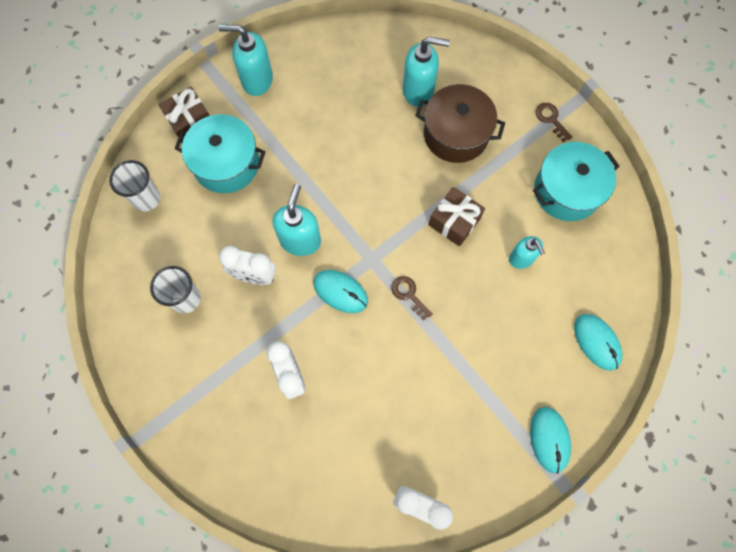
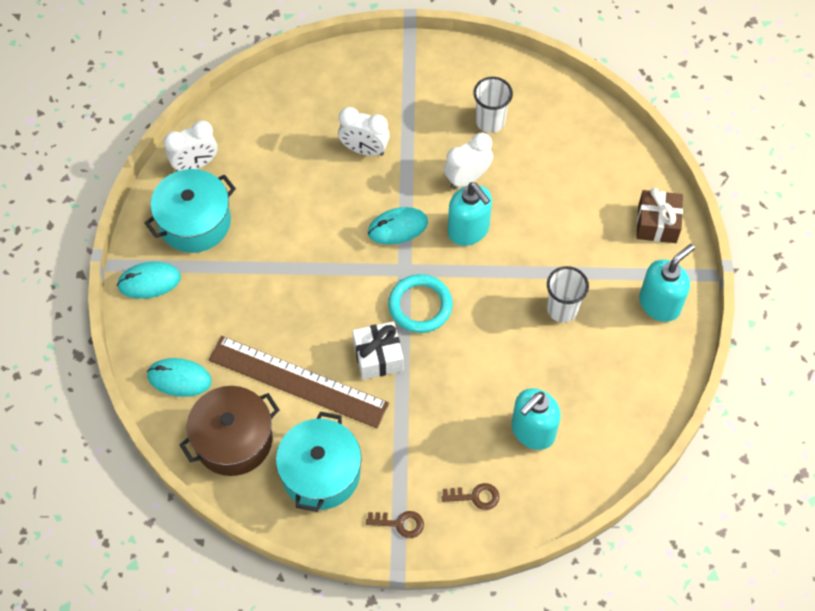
camera: 130 degrees right, 10 degrees down
(146, 199) = (606, 148): white cup -> white cup (562, 309)
(226, 164) = (590, 224): turquoise pot -> turquoise pot (194, 222)
(391, 225) = (420, 306): none -> turquoise ring
(409, 295) = (349, 273): brown key -> brown key (475, 497)
(454, 222) = (378, 357): brown gift -> white gift
(456, 134) = (459, 426): brown pot -> brown pot (233, 440)
(521, 258) = (298, 382): turquoise soap dispenser -> brown ruler
(549, 439) = (149, 281): turquoise mouse -> turquoise mouse turned 45 degrees counterclockwise

